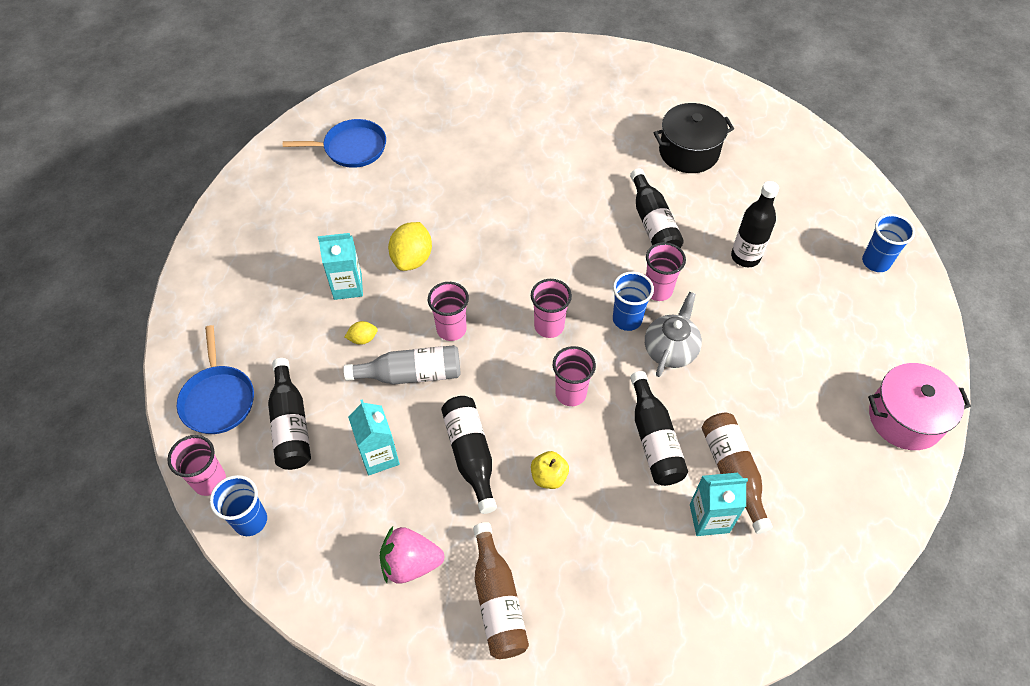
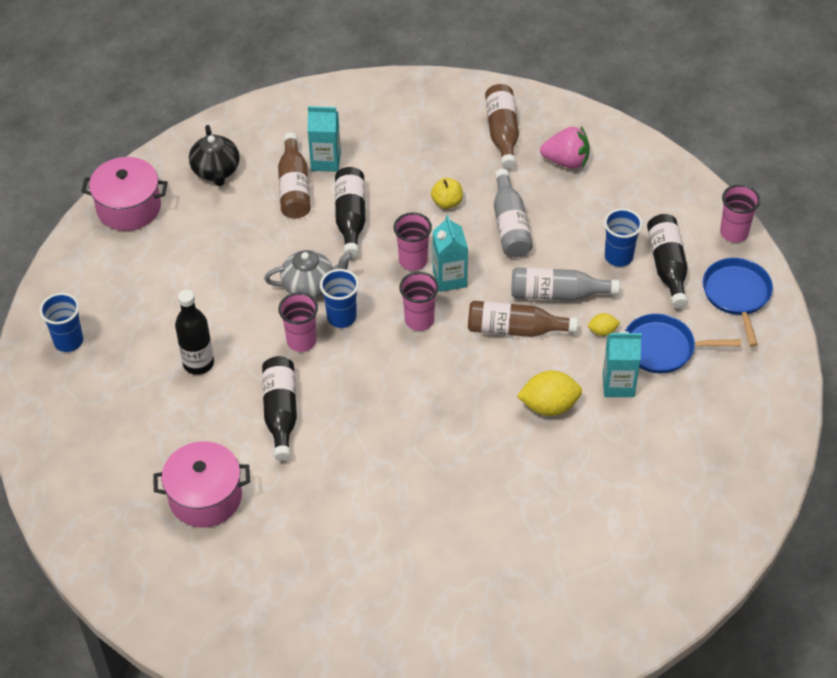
camera: 170 degrees left, 5 degrees down
(250, 520) = (695, 202): blue cup -> blue cup (618, 257)
(352, 148) = (615, 559): blue pan -> blue pan (662, 348)
(379, 456) = (589, 233): turquoise carton -> turquoise carton (449, 278)
(412, 259) = (549, 406): yellow lemon -> yellow lemon turned 60 degrees clockwise
(451, 329) = (515, 329): pink cup -> brown bottle
(470, 455) = (510, 225): black bottle -> grey bottle
(670, 349) = (310, 285): grey teapot -> grey teapot turned 135 degrees counterclockwise
(688, 152) = (205, 497): black pot -> pink pot
(833, 484) = (216, 171): none -> black teapot

